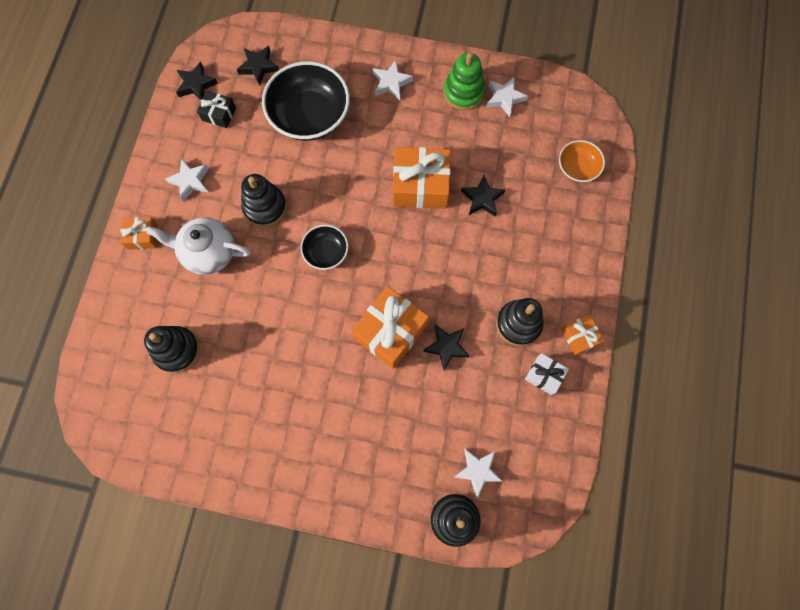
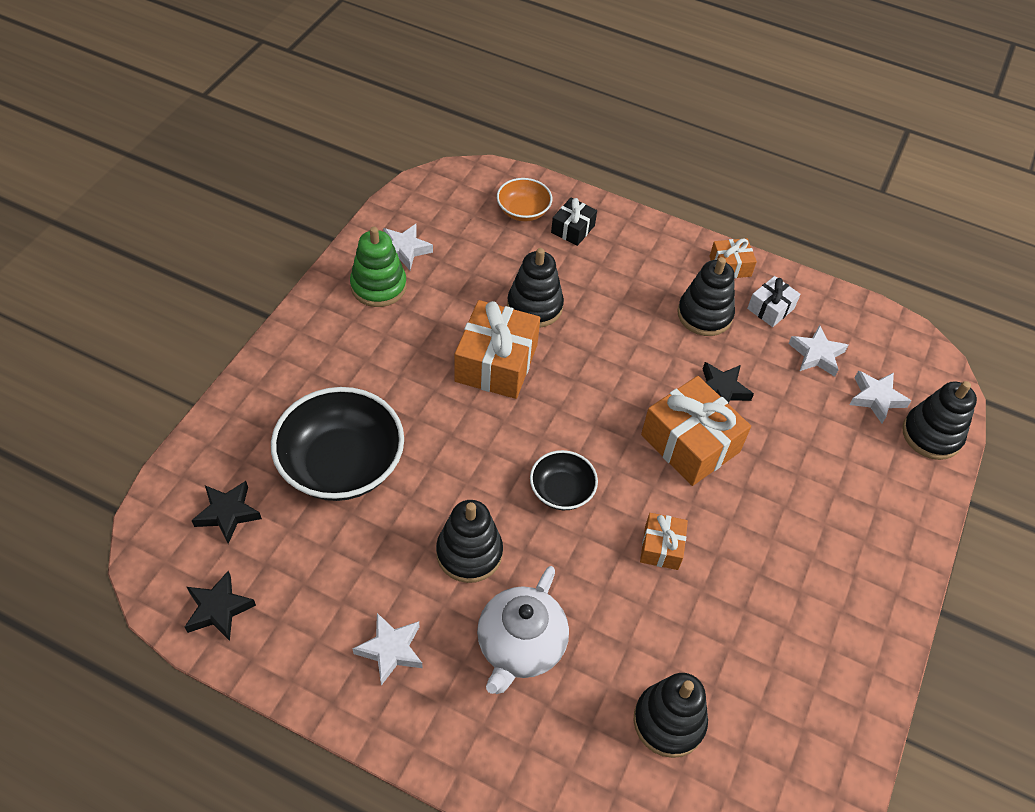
camera: 80 degrees left, 20 degrees down
(142, 236) = (465, 742): orange gift -> orange gift (661, 547)
(219, 114) = (287, 586): black gift -> black gift (573, 229)
(391, 83) = (330, 357): white star -> white star (816, 355)
(482, 199) = (534, 306): black star -> black stacking toy

